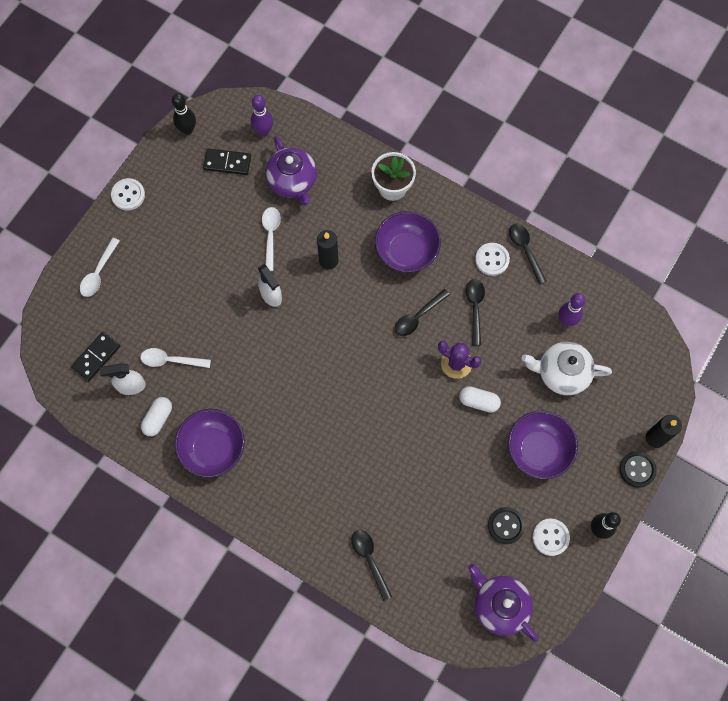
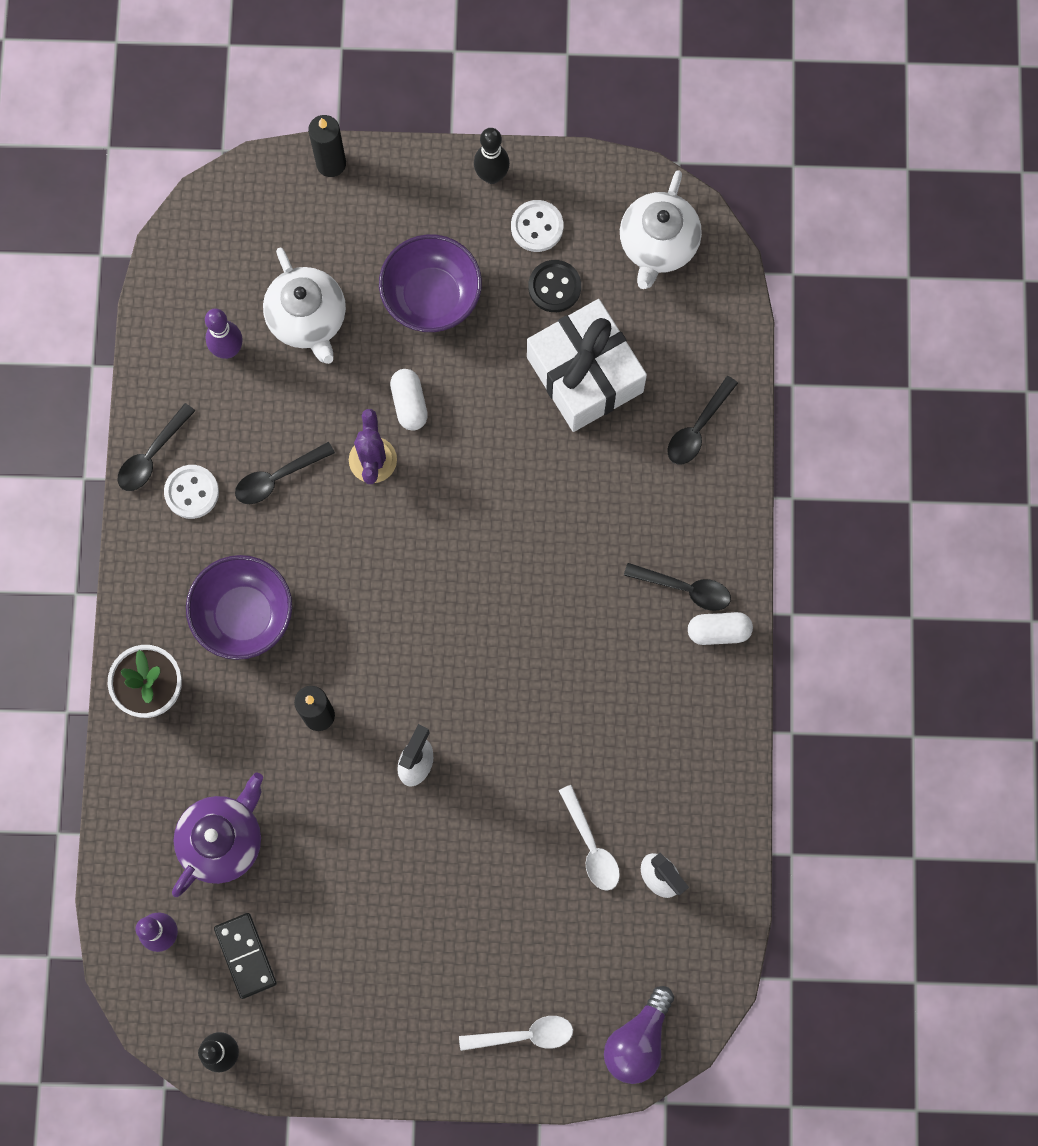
camera: 120 degrees left, 5 degrees up
(57, 327) = (638, 1040): none -> purple light bulb
(96, 357) = (647, 954): black domino -> none
(128, 195) = (380, 1072): white button -> none
(158, 419) = (681, 811): white capsule -> white capsule (718, 631)
(213, 448) = (676, 711): purple bowl -> none
(270, 235) = (326, 820): white spoon -> none
(418, 316) = (333, 546): black spoon -> black spoon (684, 588)
(440, 512) = (585, 374): none -> white gift
(499, 605) = (658, 245): purple teapot -> white teapot
(637, 469) = (386, 166): black button -> none

